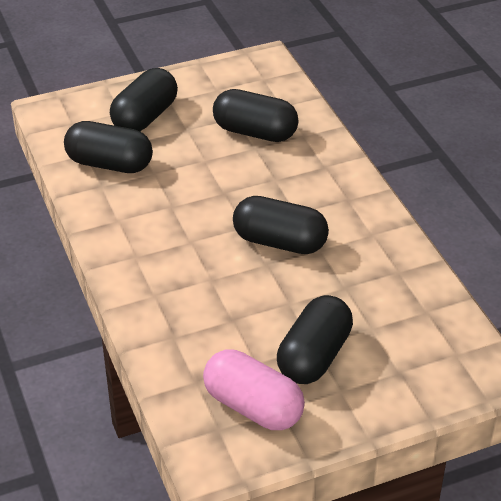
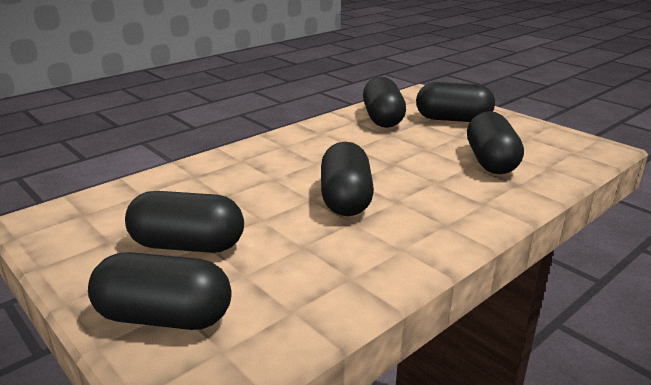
camera: 70 degrees right, 15 degrees down
(253, 406) = (111, 225): pink capsule -> none
(411, 380) = (164, 317): none -> black capsule

